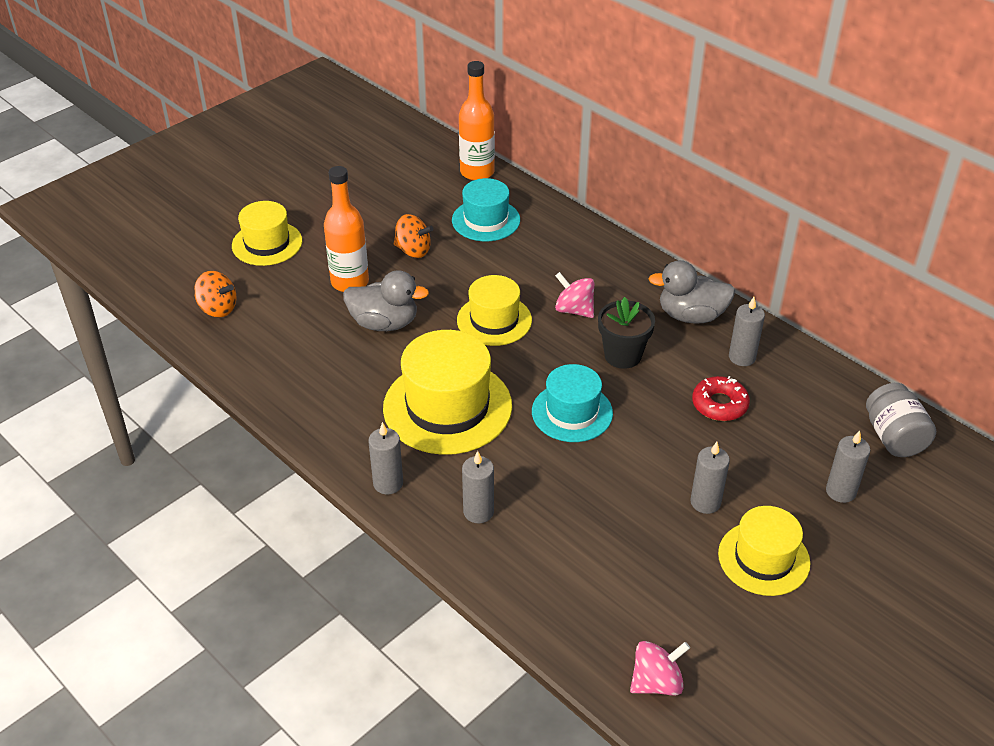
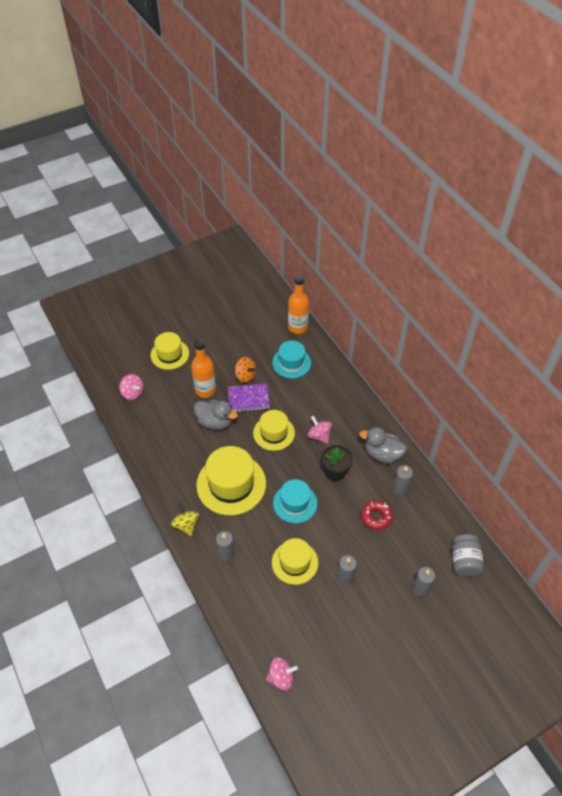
camera: 15 degrees right, 10 degrees up
(218, 308) = (132, 393): orange spinning top -> pink spinning top
(388, 483) = (186, 525): grey candle -> yellow spinning top
(431, 281) = (248, 398): none -> purple notebook
(763, 558) = (363, 619): yellow hat -> yellow hat (295, 562)

